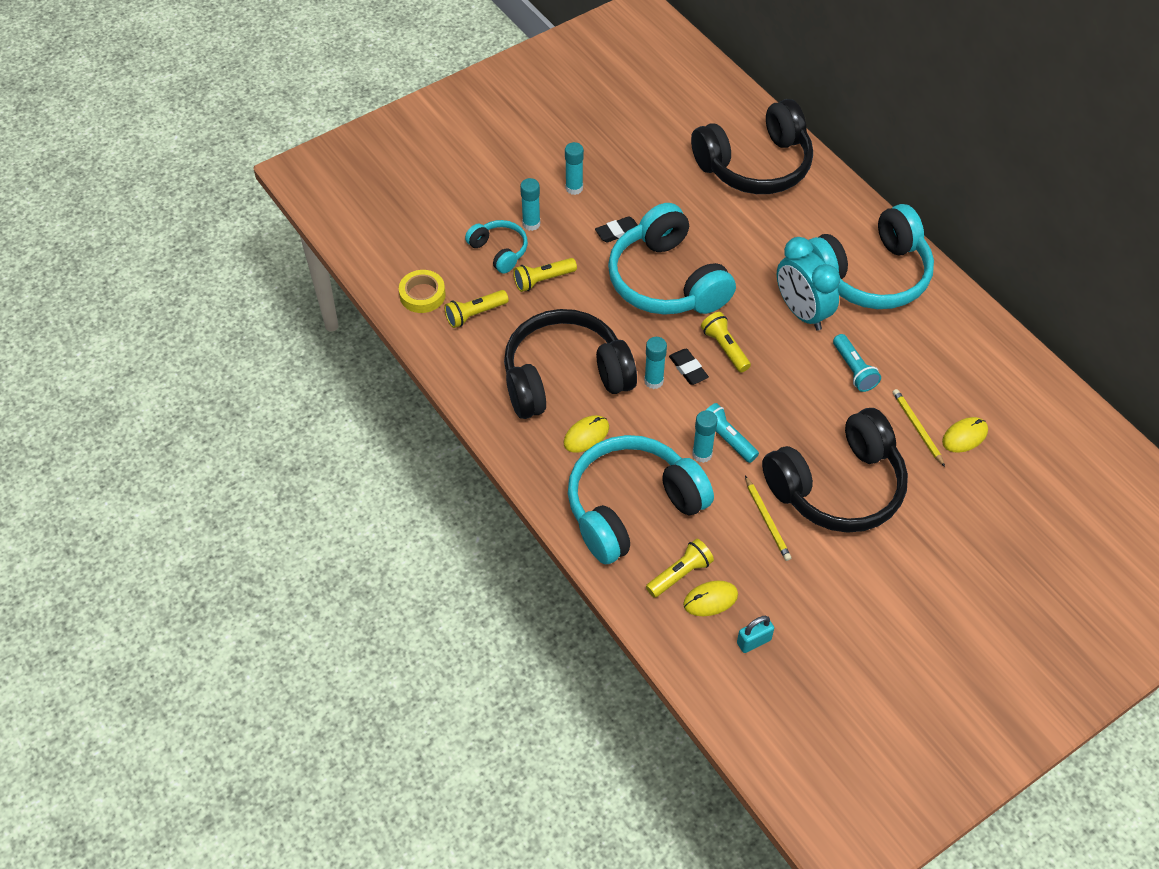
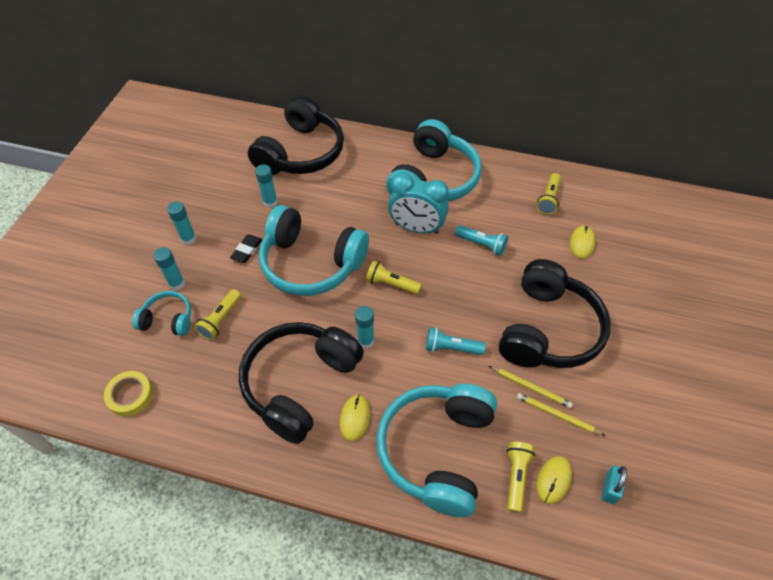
camera: 40 degrees left, 0 degrees up
(475, 314) = (188, 382): yellow flashlight -> yellow flashlight (548, 199)
(688, 369) = (380, 315): black eraser -> none
(702, 454) = (446, 371): turquoise glue stick -> turquoise glue stick (270, 202)
(917, 428) = (552, 256): yellow pencil -> yellow pencil (557, 415)

